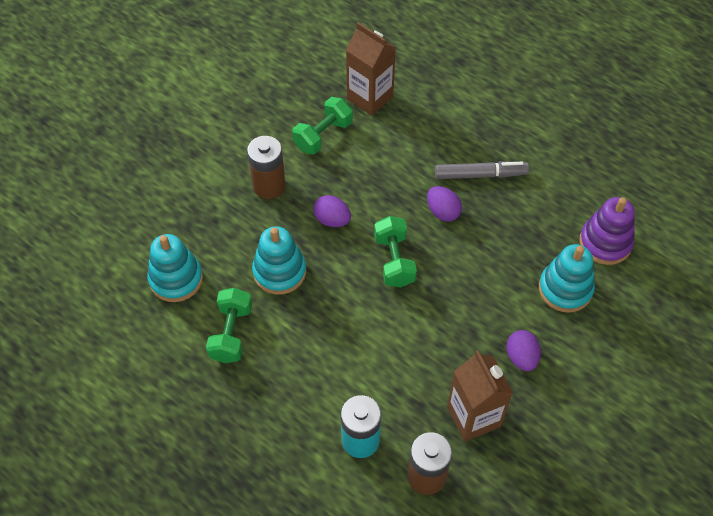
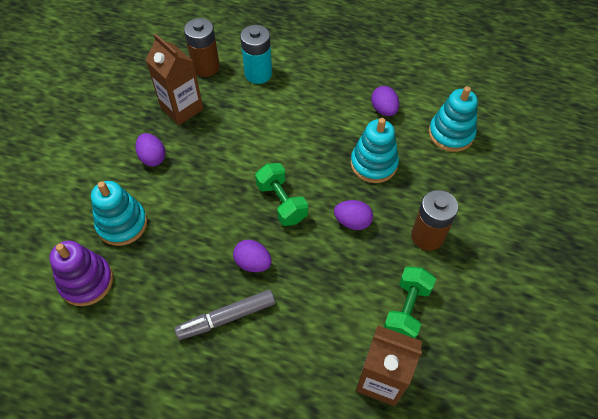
camera: 160 degrees right, 0 degrees up
(231, 333) = (383, 110): green dumbbell -> purple egg

